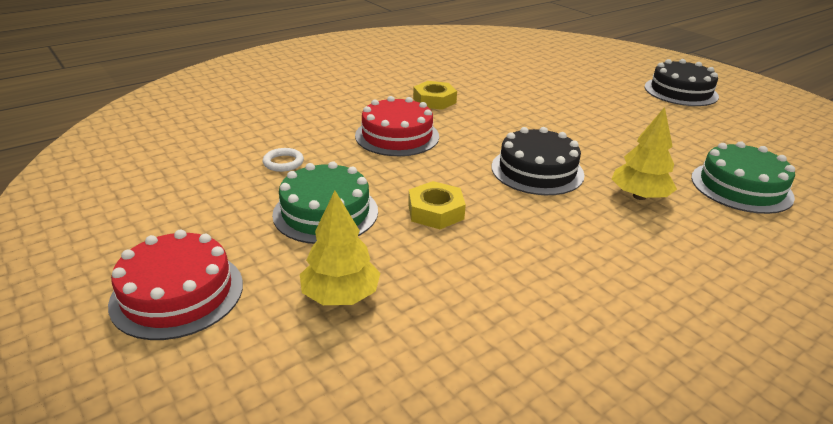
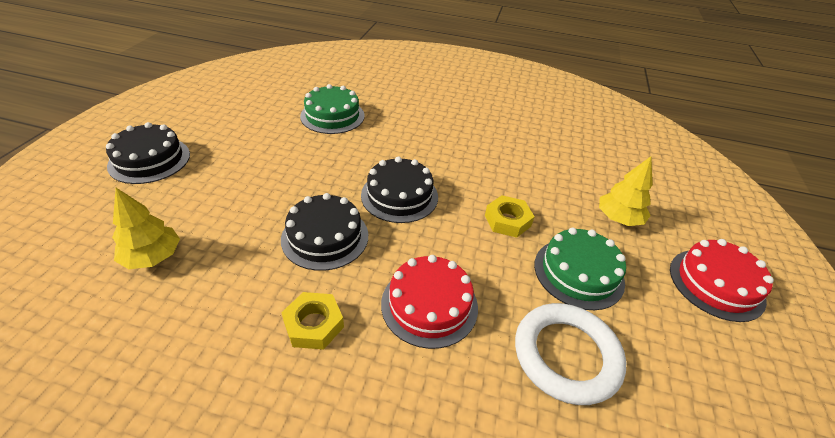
camera: 130 degrees left, 10 degrees up
(283, 162) = (566, 355): white ring -> white ring, size x2.34
(513, 124) = (325, 237): none -> black cake
(639, 196) = (387, 147): yellow tree -> yellow tree (153, 257)

